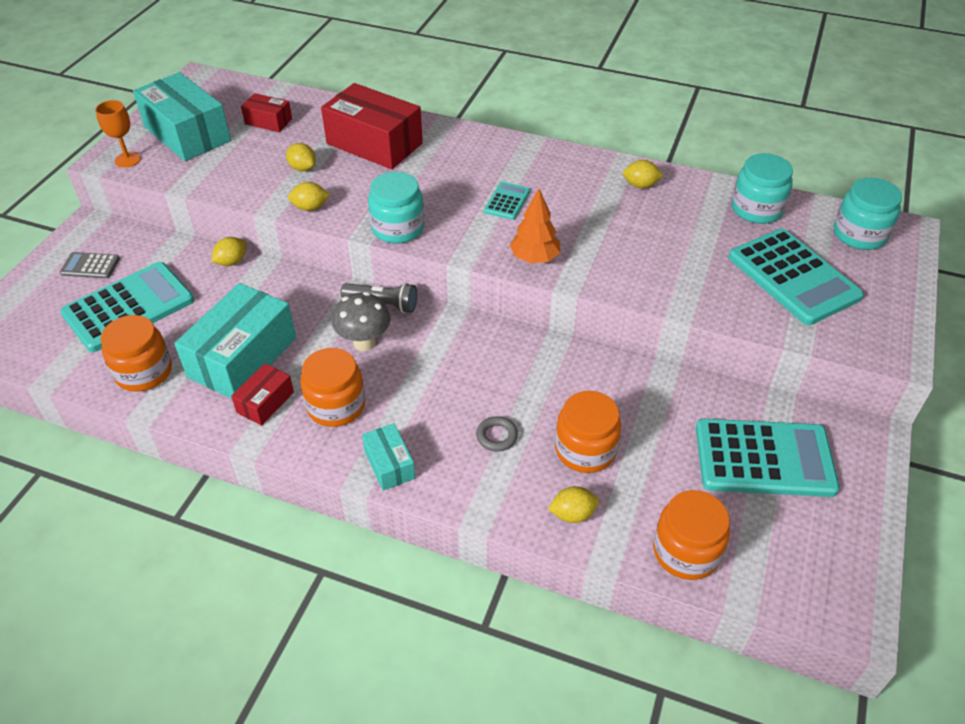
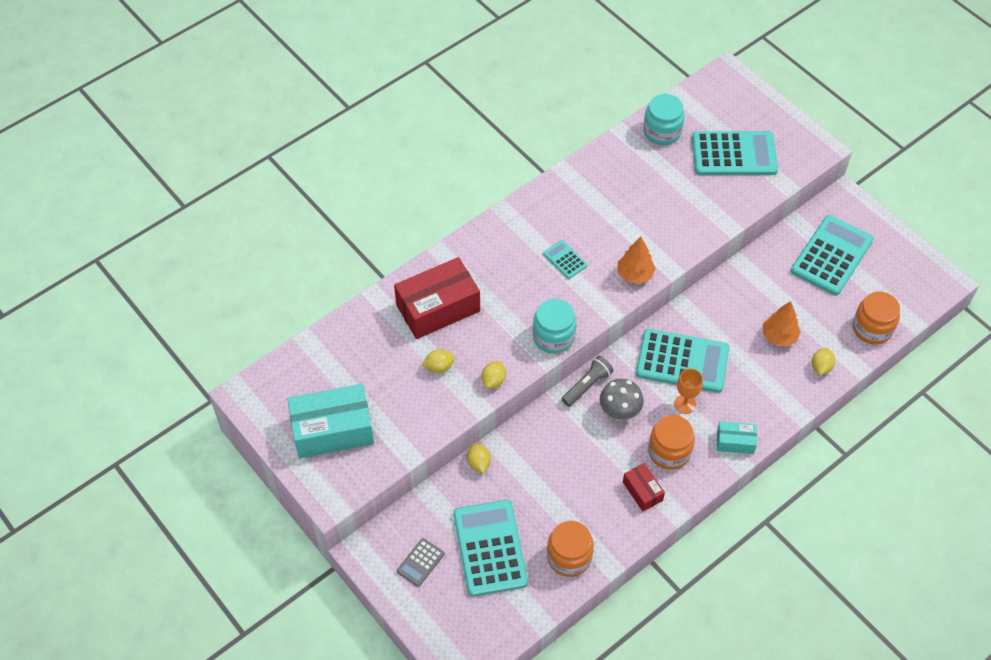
camera: 60 degrees left, 10 degrees up
(127, 160) = (342, 484): orange goblet -> orange goblet (685, 404)
(242, 357) = (590, 490): turquoise box -> none
(268, 121) = (355, 367): red box -> none
(474, 370) = (682, 361): none -> turquoise calculator
(496, 436) = (744, 376): grey ring -> none
(585, 450) = (779, 336): orange jar -> orange tree
(640, 185) = (597, 177): yellow lemon -> none
(859, 234) = (717, 98): turquoise jar -> none

